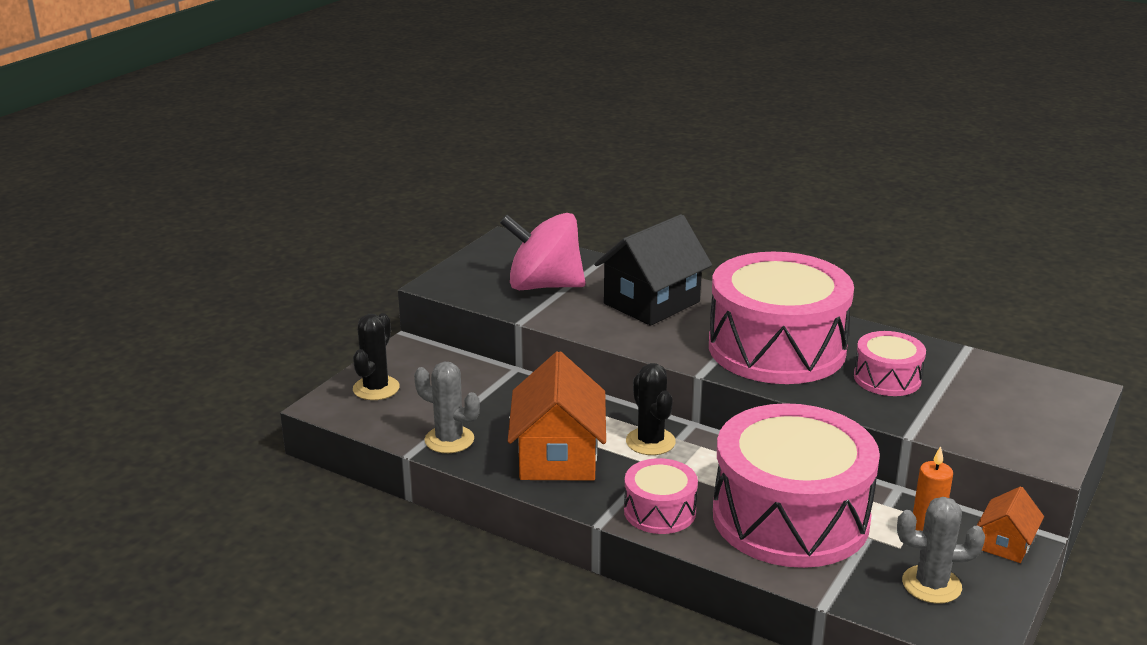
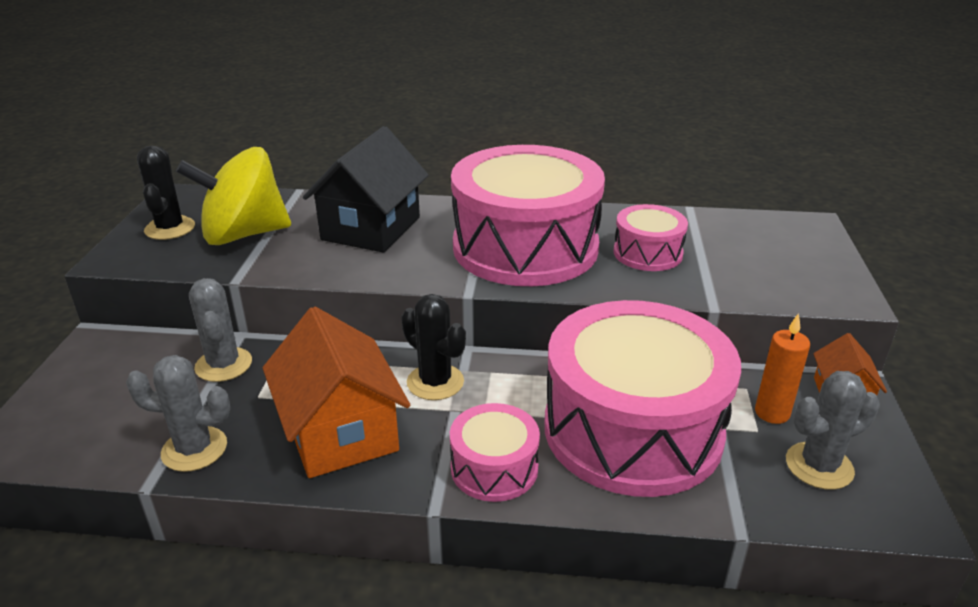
camera: 25 degrees left, 5 degrees up
(376, 388) = (71, 405): black cactus -> black cactus (170, 228)
(493, 388) = (223, 365): none -> grey cactus
(544, 286) = (243, 234): pink spinning top -> yellow spinning top

